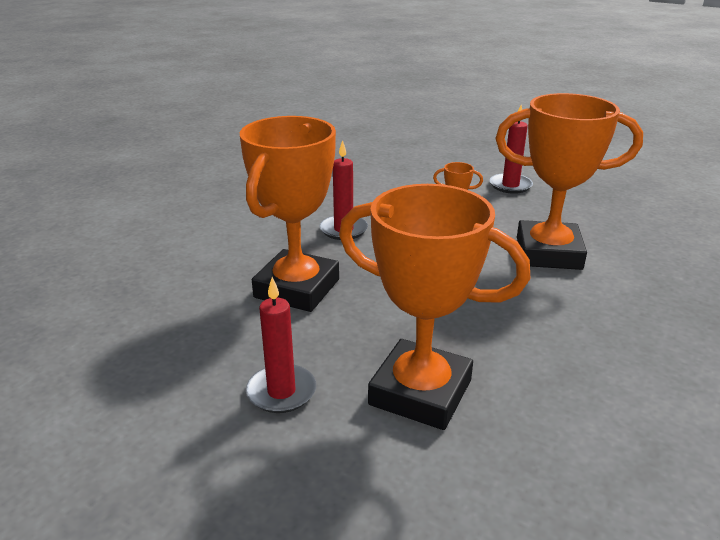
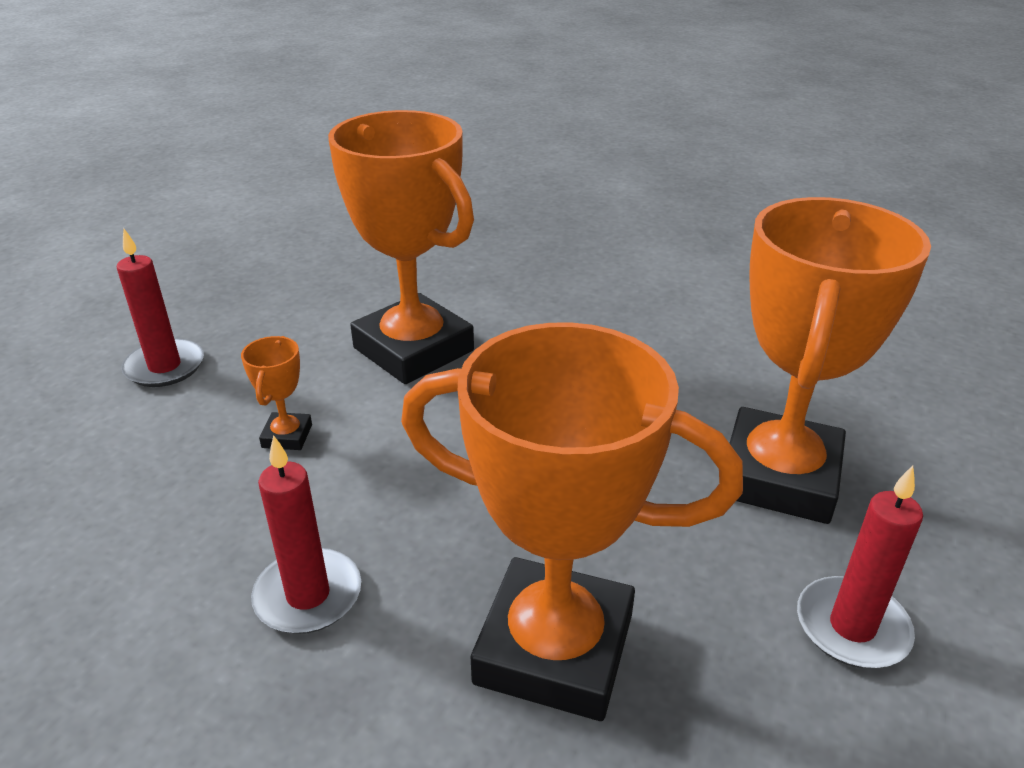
camera: 95 degrees left, 5 degrees up
(548, 253) = (413, 349): orange trophy -> orange trophy turned 45 degrees counterclockwise

